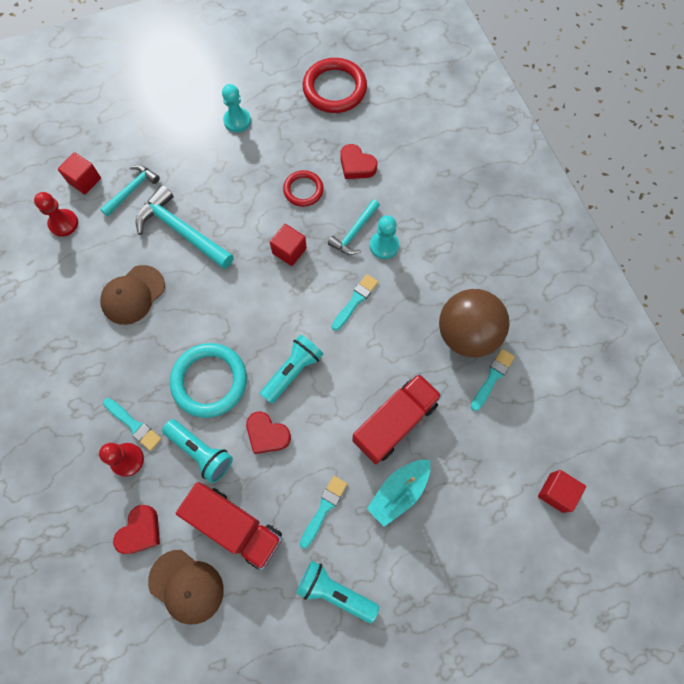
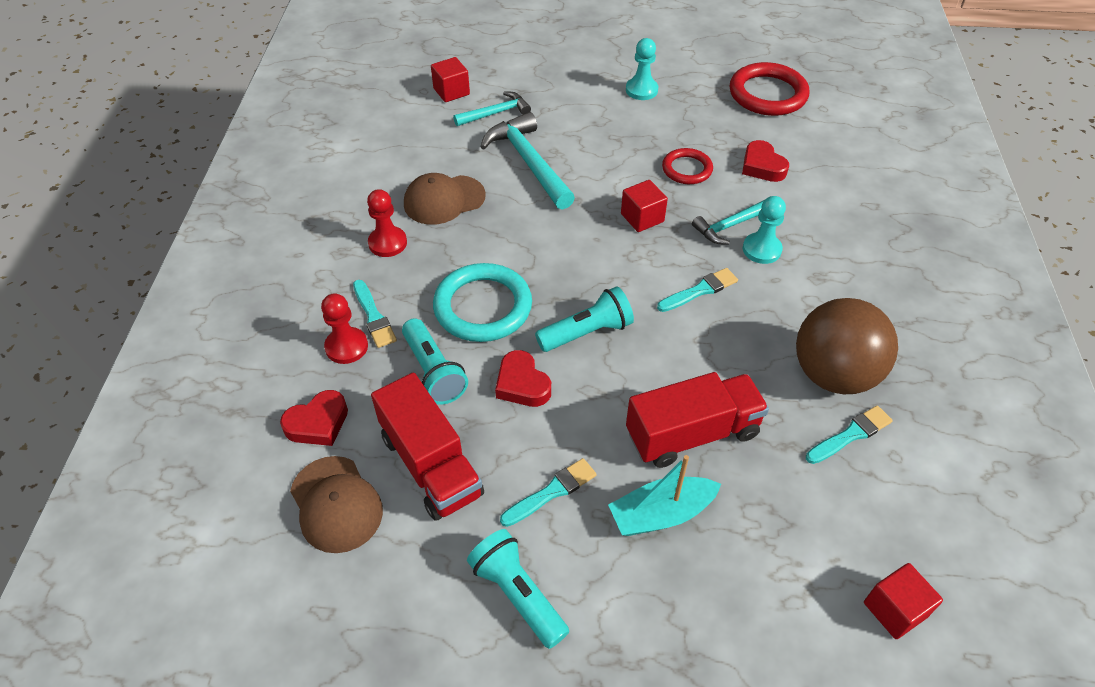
camera: 25 degrees right, 20 degrees down
(63, 223) = (409, 119): red pawn -> red pawn (387, 243)

